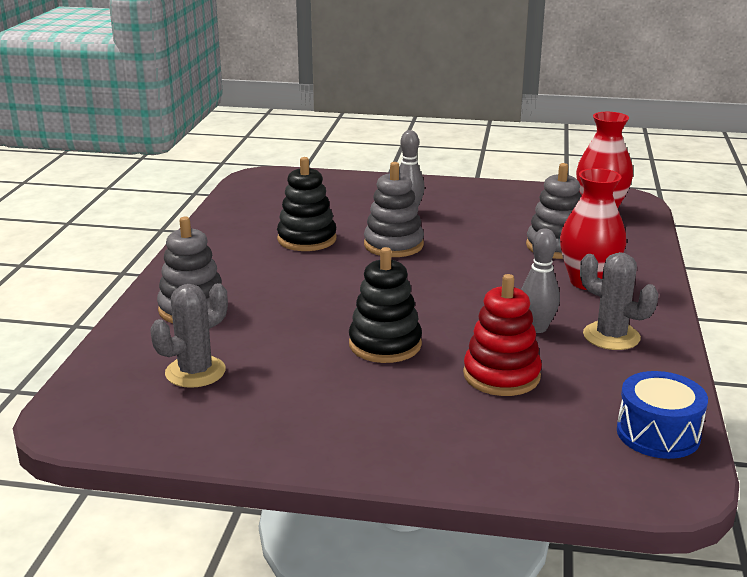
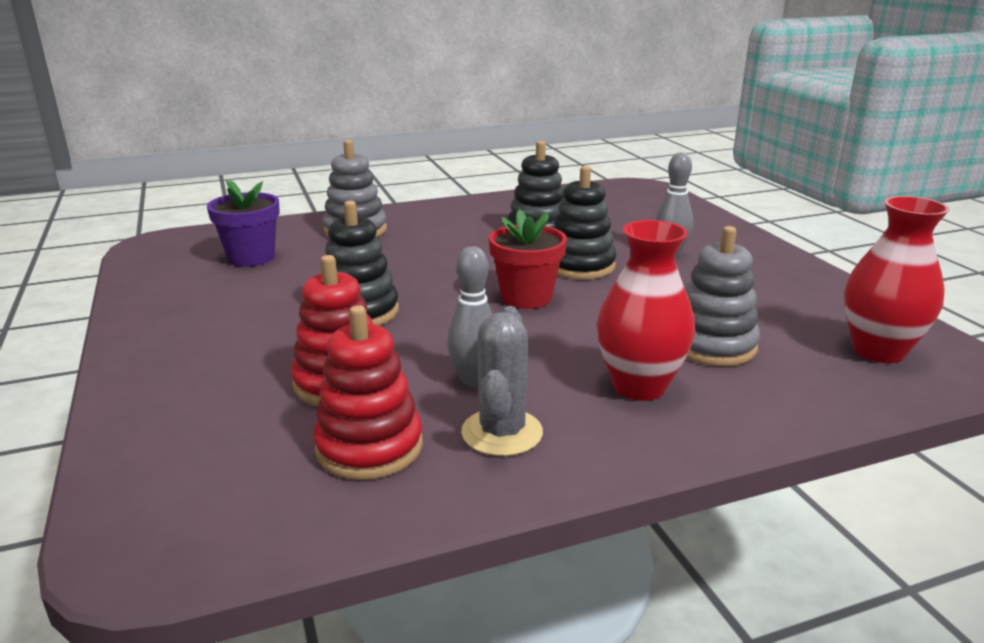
camera: 60 degrees right, 0 degrees up
(195, 372) = (251, 258): grey cactus -> purple flower pot
(393, 245) = (580, 266): grey stacking toy -> black stacking toy
(428, 278) = (526, 298): none -> red flower pot
(598, 382) = (369, 447): none -> red stacking toy
(658, 433) = (263, 518): blue drum -> none

